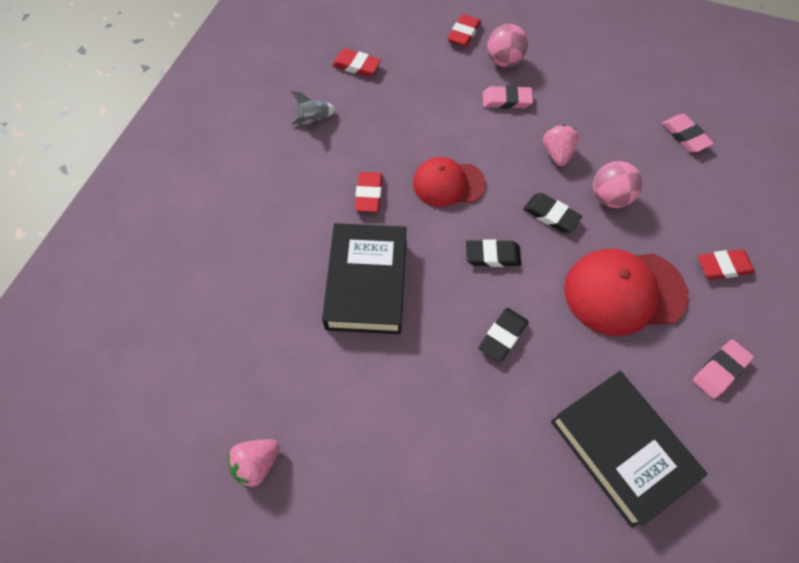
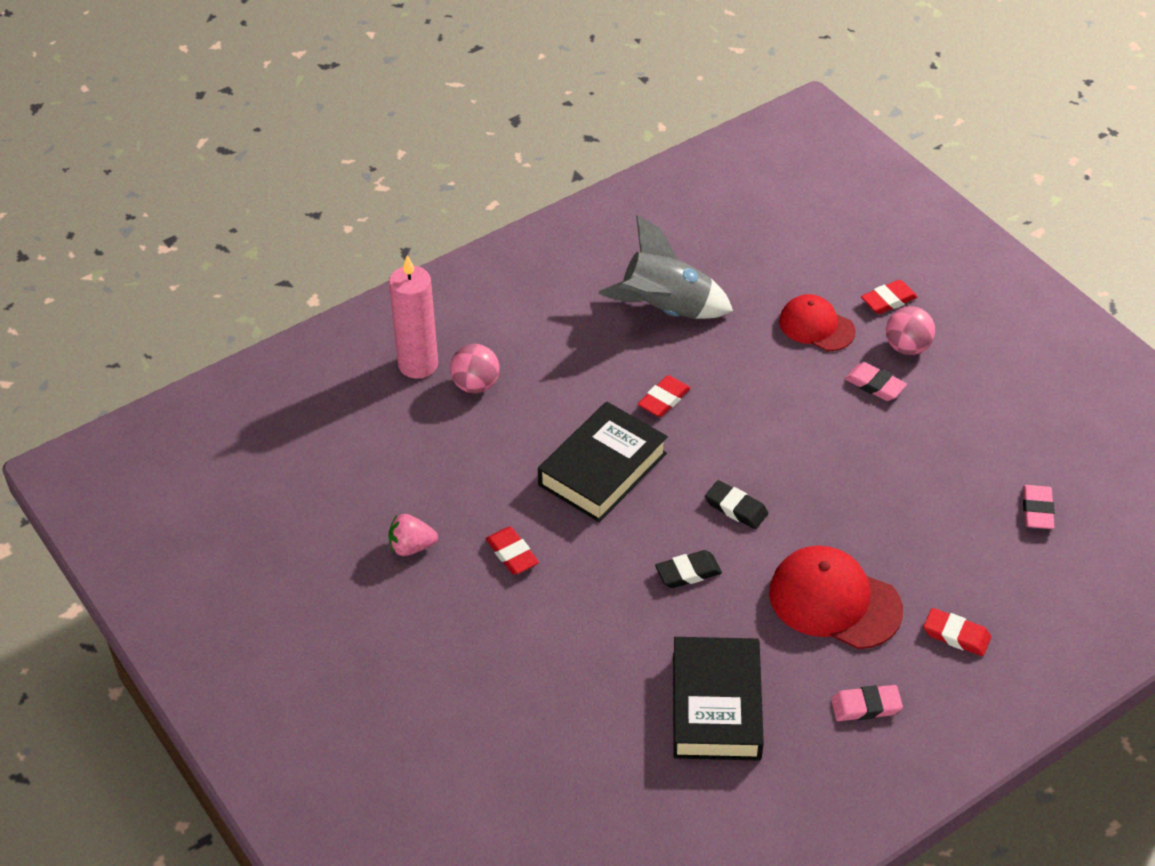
camera: 35 degrees right, 15 degrees down
(142, 275) = (418, 364): none -> pink candle
(314, 119) = (665, 309): grey rocket -> grey rocket, size x2.44
(356, 66) = (747, 280): red eraser -> red eraser (512, 554)
(448, 183) = (747, 428): red cap -> red cap (816, 326)
(551, 215) = (824, 505): black eraser -> none
(557, 154) = (881, 457): pink strawberry -> none
(609, 197) = (898, 521): pink ball -> pink ball (475, 385)

